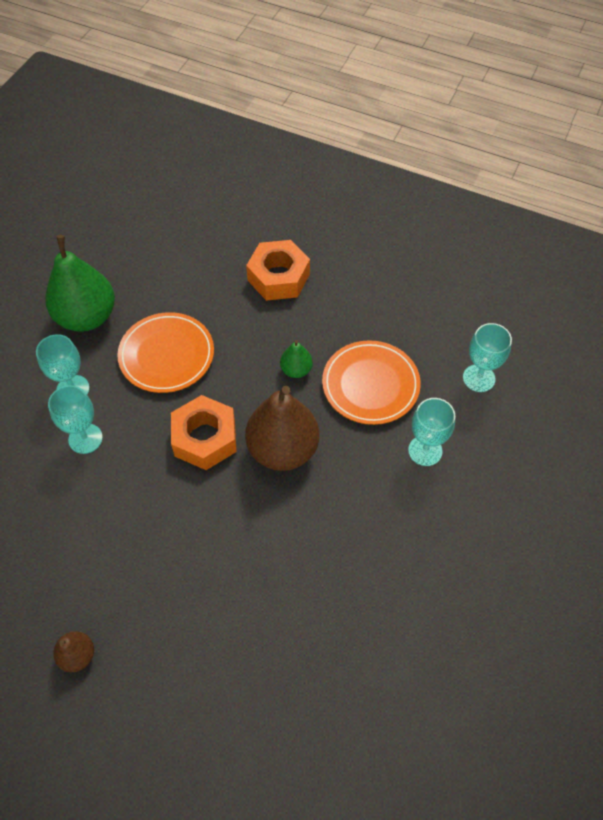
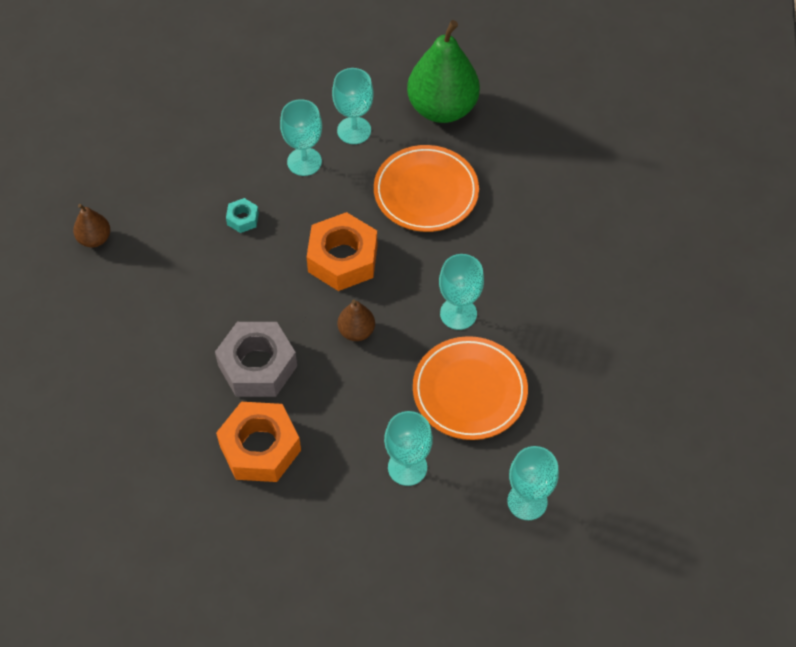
camera: 70 degrees right, 0 degrees up
(122, 508) = (243, 219): none -> turquoise nut
(278, 277) = (575, 258): orange nut -> orange nut (260, 448)
(282, 449) = (356, 331): brown pear -> brown pear, size x0.47
(286, 539) = (257, 366): none -> grey nut
(296, 370) = (458, 313): green pear -> turquoise goblet

